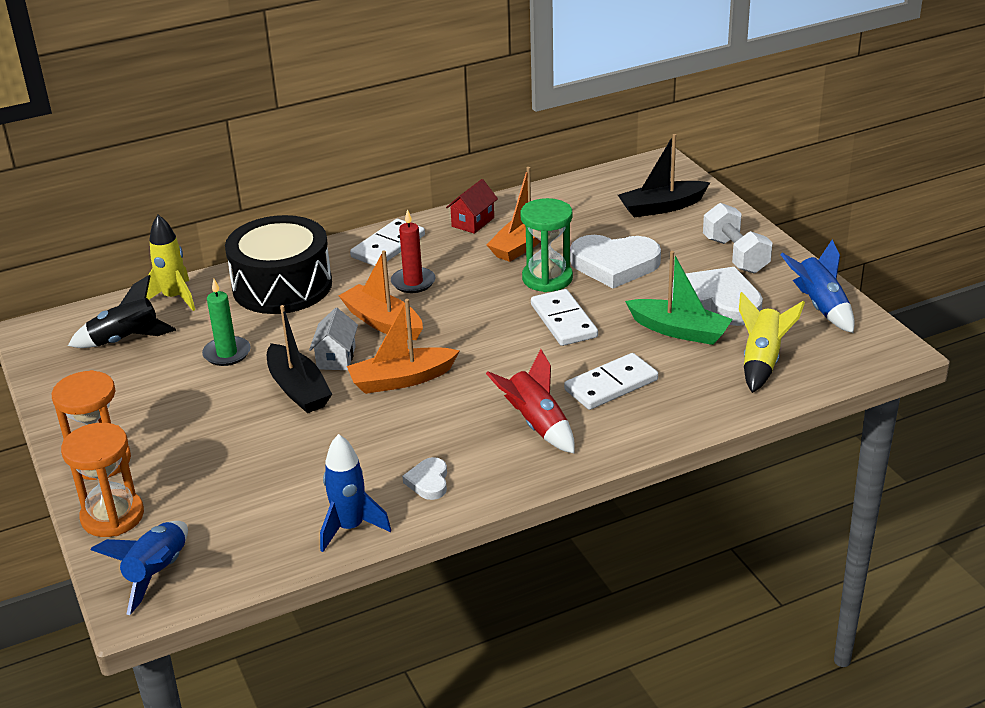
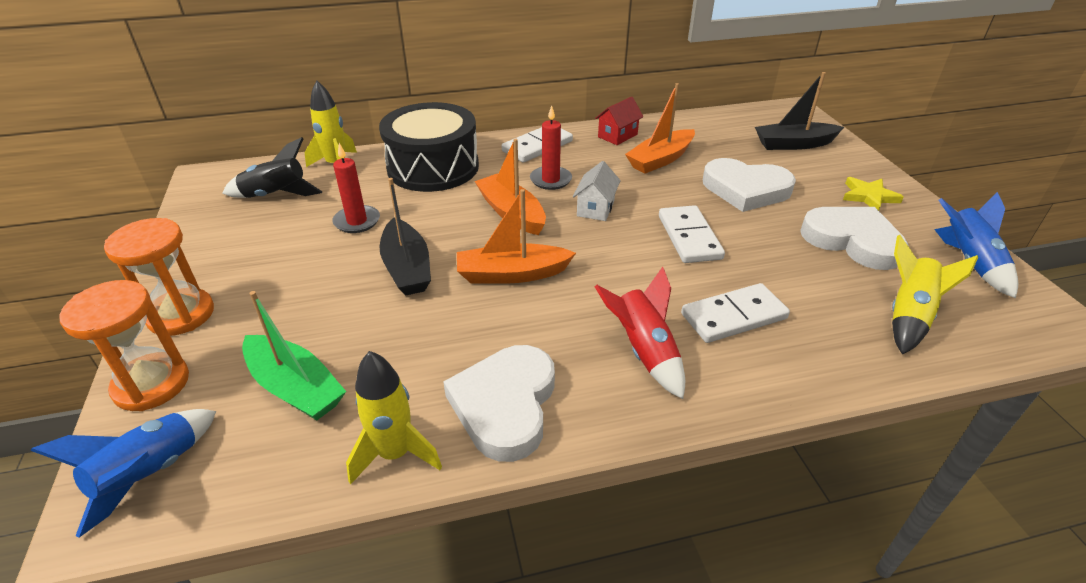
camera: 10 degrees right, 5 degrees up
(227, 353) = (357, 221): green candle -> red candle
(336, 357) = (456, 241): white house -> white house (595, 208)
(350, 528) = (395, 454): blue rocket -> yellow rocket
(428, 482) = (505, 405): white heart -> white heart, size x2.05
(547, 278) = (678, 193): green hourglass -> none
(679, 331) = (811, 265): green boat -> green boat (295, 388)
(735, 255) = (869, 196): white dumbbell -> yellow star

